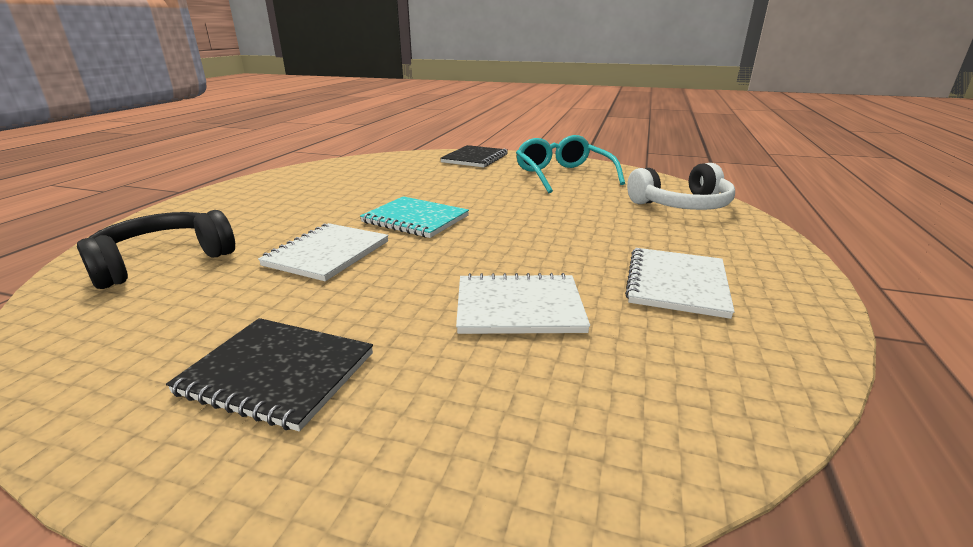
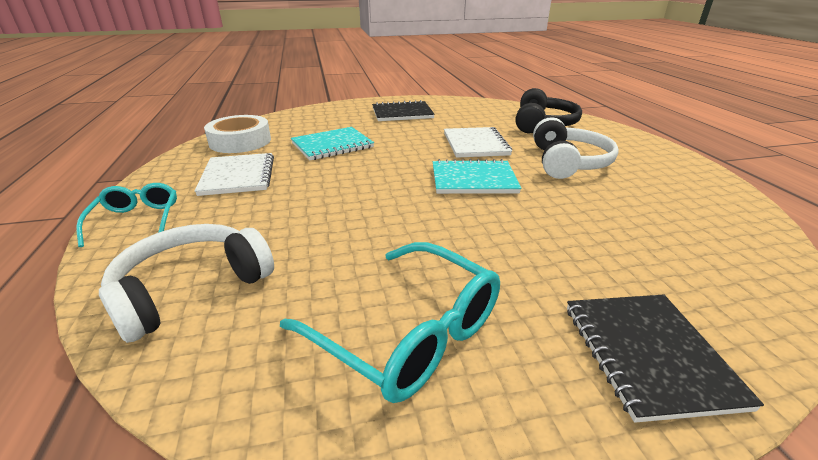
camera: 150 degrees right, 5 degrees up
(300, 213) = (568, 162): none -> white headphones
(519, 307) = (332, 145): white notebook -> turquoise notebook
(699, 374) = (240, 141): none -> white tape
(771, 255) = (137, 220): none -> turquoise glasses

